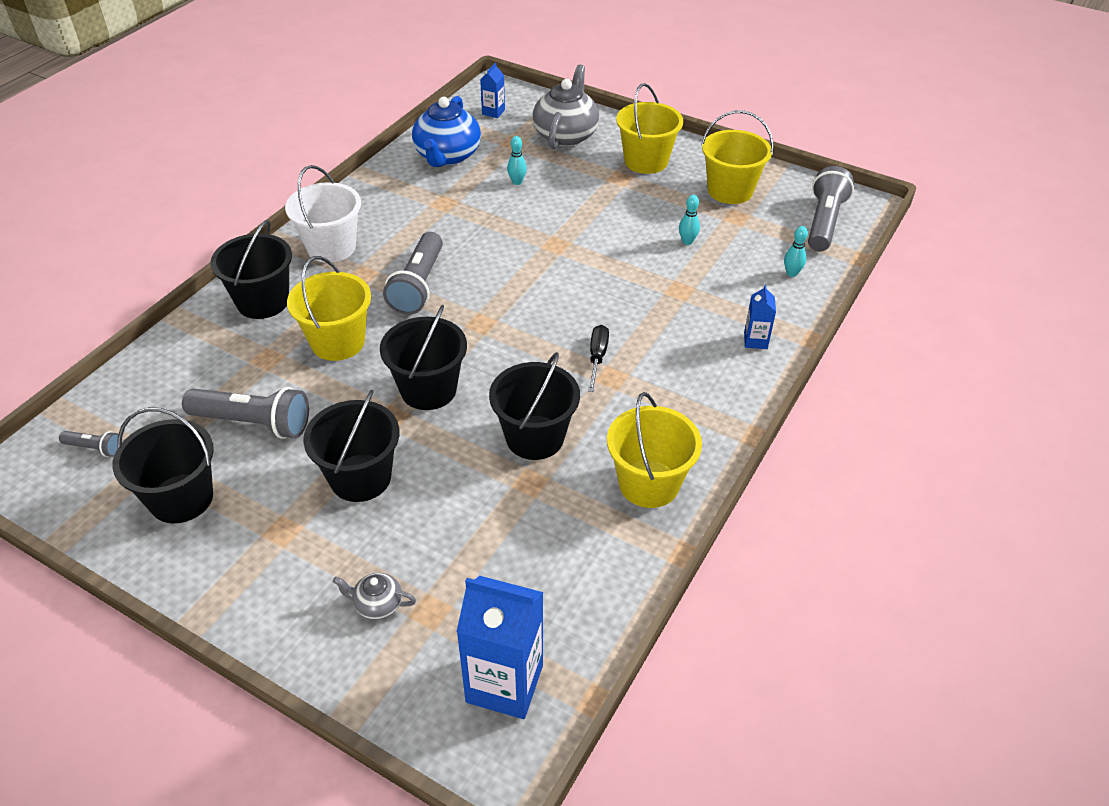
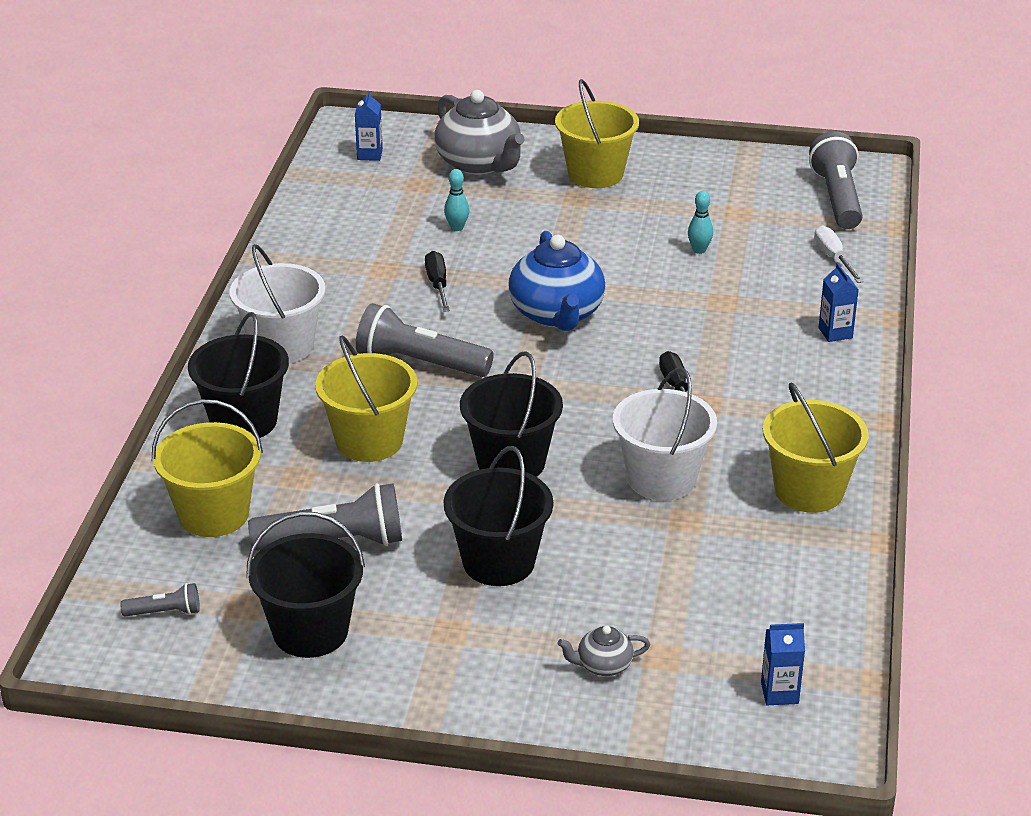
camera: 20 degrees left, 10 degrees down
(418, 285) = (420, 363): grey flashlight -> grey flashlight turned 120 degrees clockwise
(447, 156) = (349, 216): blue teapot -> blue teapot (557, 314)
(473, 224) = (437, 284): none -> black screwdriver
(504, 683) = (779, 693): blue carton -> blue carton, size x0.49
(535, 437) = (661, 479): black bucket -> white bucket
(566, 135) = (479, 163): grey teapot -> grey teapot turned 150 degrees clockwise
(730, 191) = (713, 186): yellow bucket -> yellow bucket (213, 514)
(791, 273) = (833, 258): turquoise bowling pin -> white screwdriver

